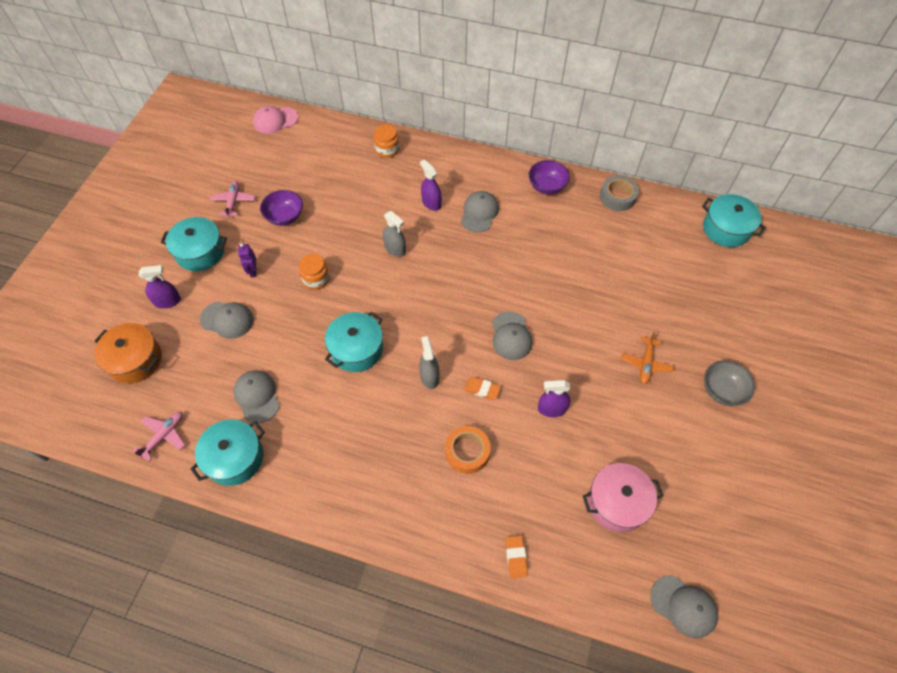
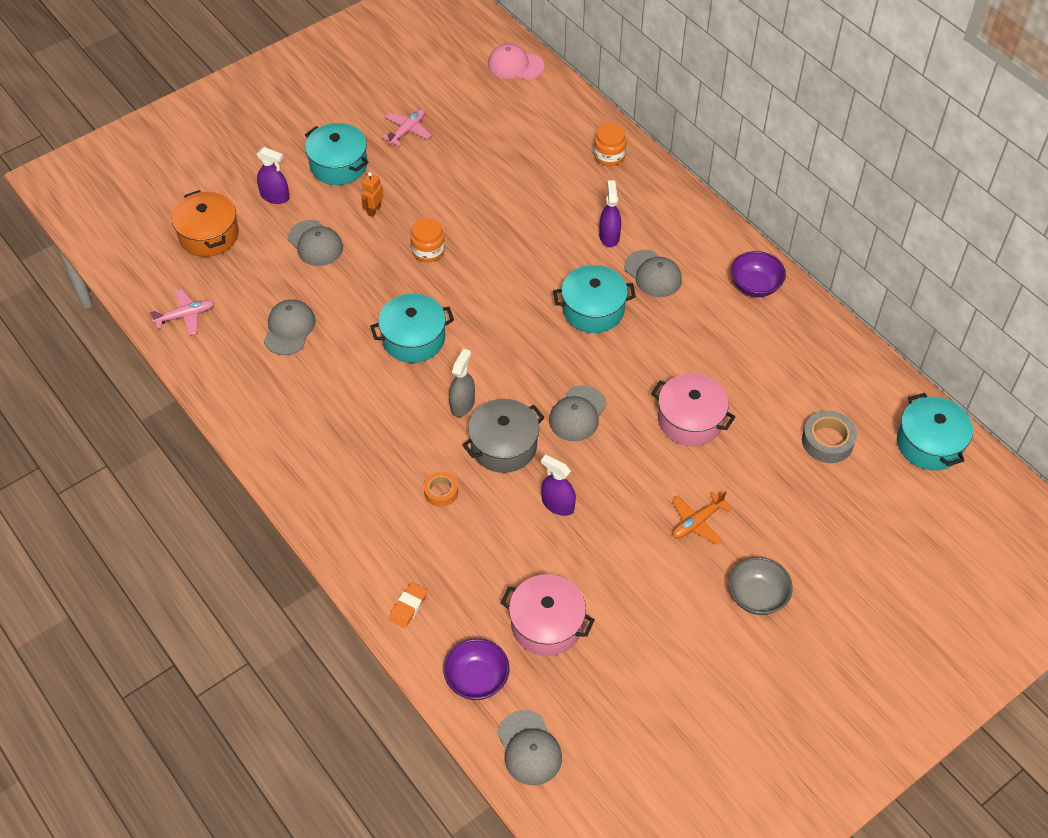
camera: 35 degrees right, 5 degrees down
(235, 458) = (230, 370): turquoise pot -> turquoise pot (593, 309)
(253, 271) = (374, 210): purple robot -> orange robot
(285, 217) = (446, 172): purple bowl -> purple bowl (477, 679)
(395, 249) = (531, 263): grey spray bottle -> none
(467, 452) = (441, 492): orange tape -> orange tape, size x0.64
(479, 213) = (653, 274): grey cap -> grey cap turned 90 degrees clockwise
(482, 389) = (504, 446): orange eraser -> grey pot
(583, 297) = (690, 420): none -> pink pot
(617, 197) = (829, 340): grey tape -> grey tape (827, 441)

